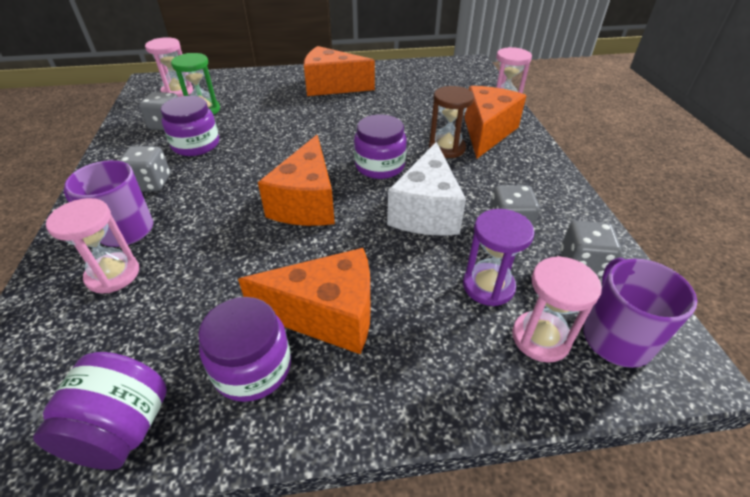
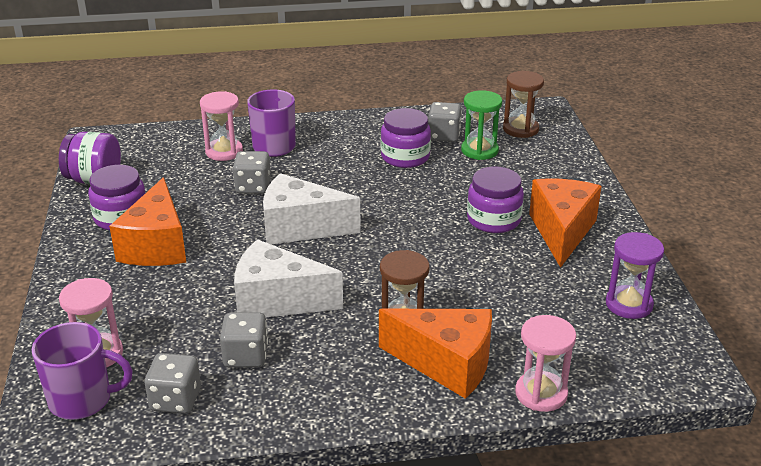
camera: 90 degrees right, 10 degrees down
(151, 183) = (338, 145): grey dice -> grey dice (253, 187)
(177, 92) = (520, 129): pink hourglass -> brown hourglass
(306, 203) = (300, 227): orange cheese -> white cheese
(380, 166) = (363, 271): purple jar -> purple jar (493, 220)
(488, 286) = (163, 331): purple hourglass -> purple hourglass (629, 304)

